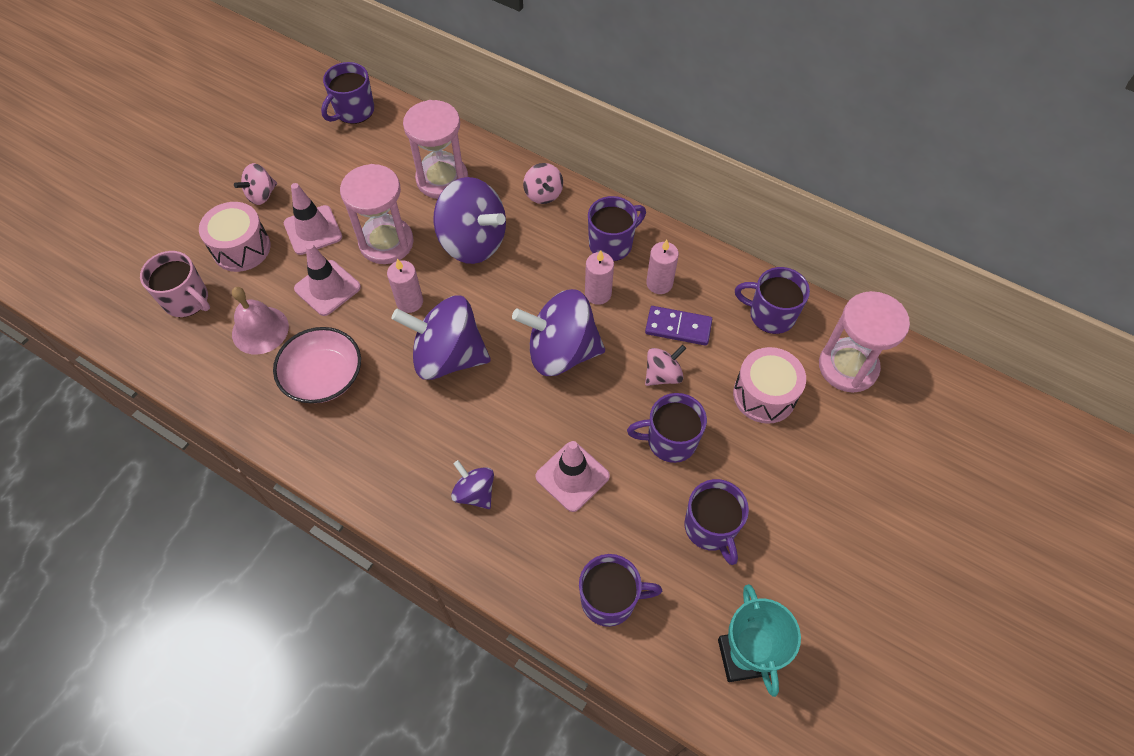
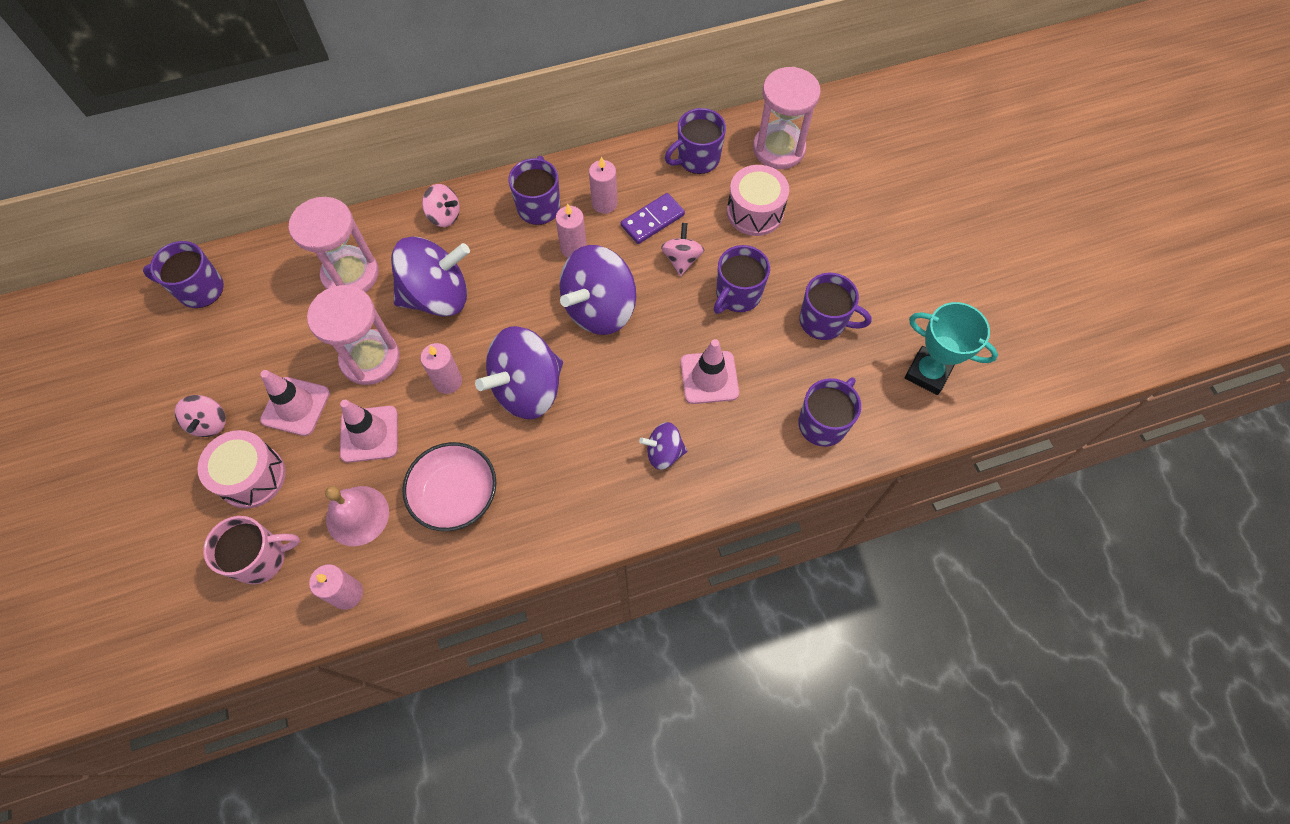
camera: 50 degrees left, 5 degrees up
(198, 370) = (347, 593): none -> pink candle
(353, 111) = (199, 289): purple mug -> purple mug turned 105 degrees clockwise

